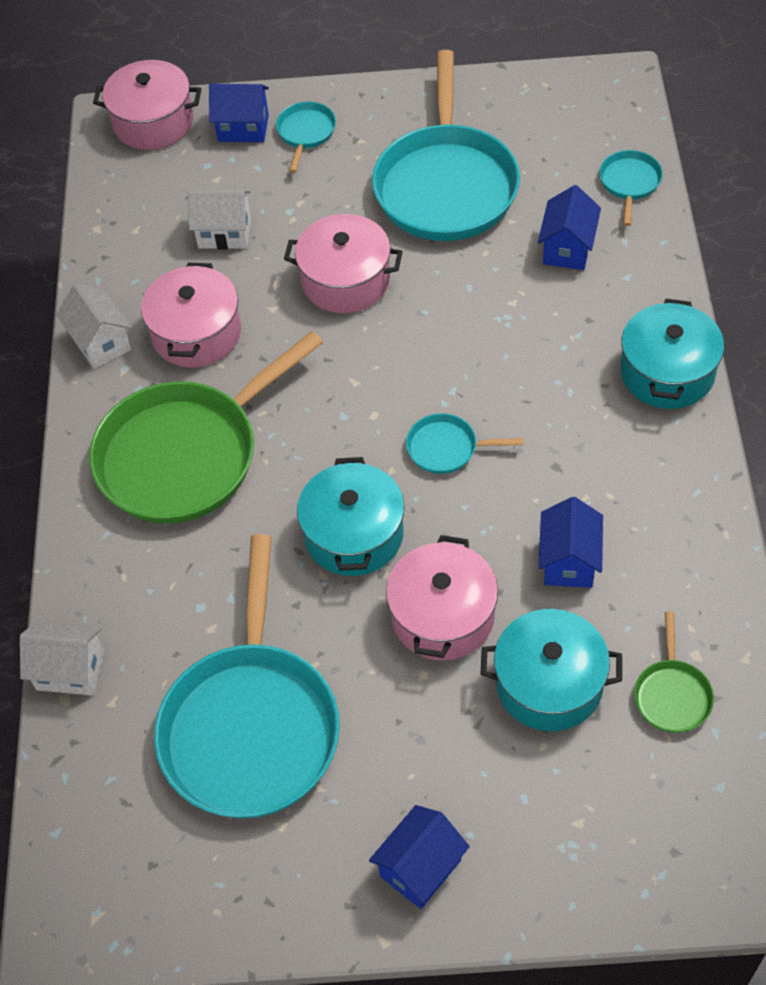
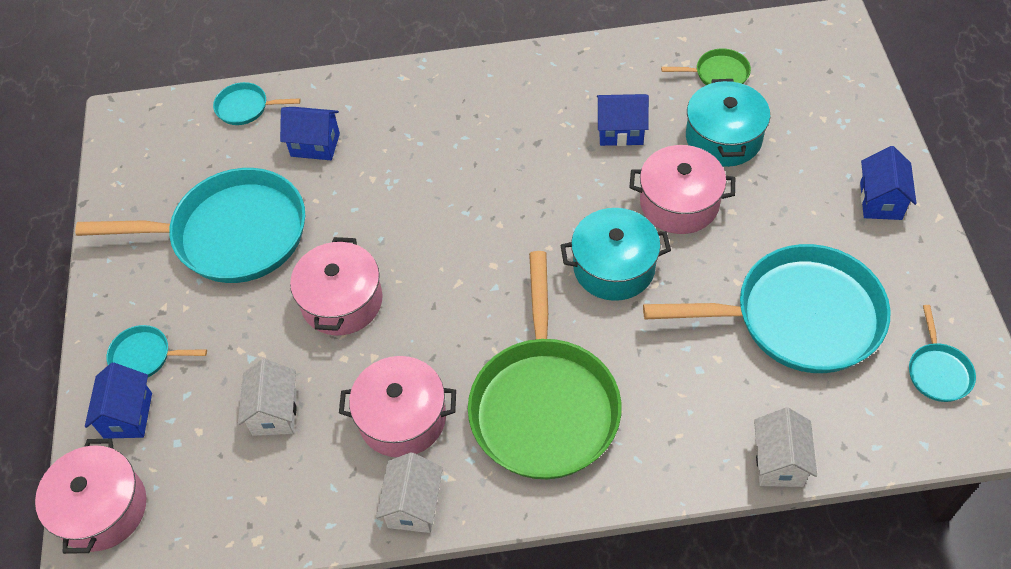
camera: 95 degrees left, 0 degrees up
(101, 343) = (413, 505): white house -> white house turned 45 degrees counterclockwise
(186, 454) = (544, 404): green pan -> green pan turned 45 degrees clockwise
(420, 868) = (880, 201): blue house -> blue house turned 60 degrees clockwise
(447, 448) = (524, 212): turquoise pan -> turquoise pan (938, 371)
(667, 372) = (445, 81): turquoise pot -> none

